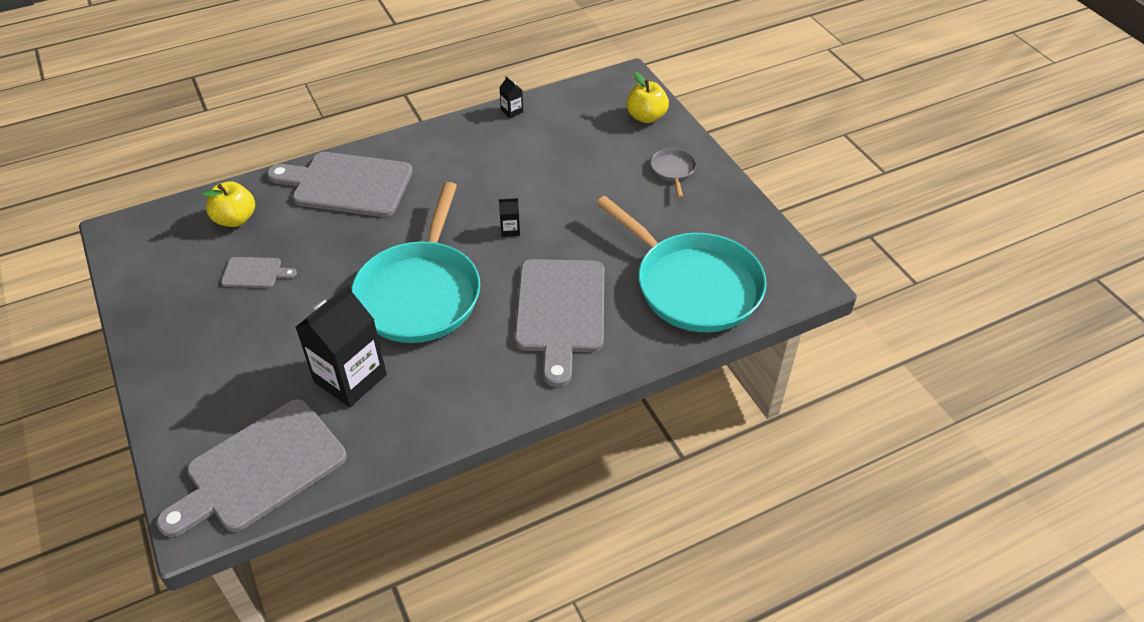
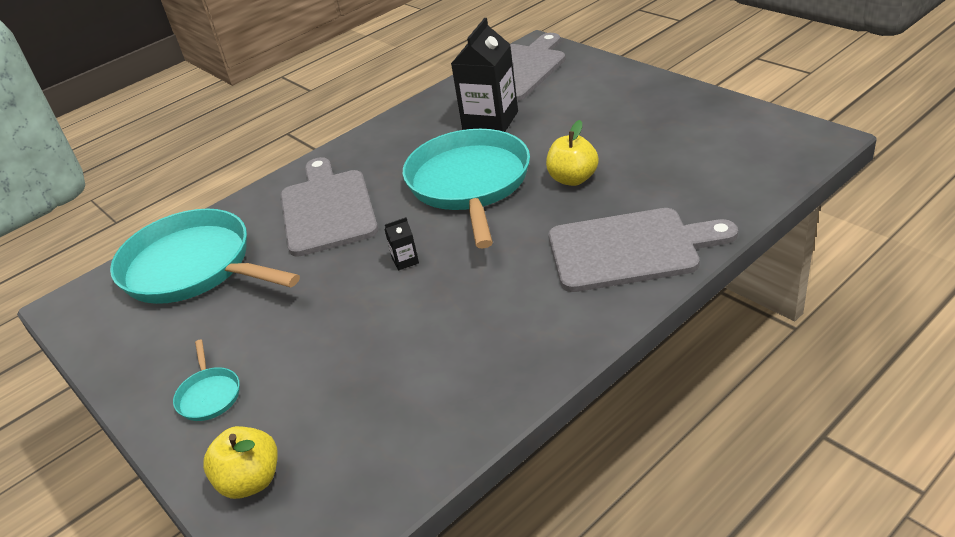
camera: 170 degrees right, 10 degrees down
(235, 219) = (717, 182): yellow apple -> yellow apple (573, 179)
(255, 273) = (642, 152): grey cutting board -> none
(512, 111) = (475, 422): black carton -> none
(673, 170) = (209, 395): grey pan -> turquoise pan

